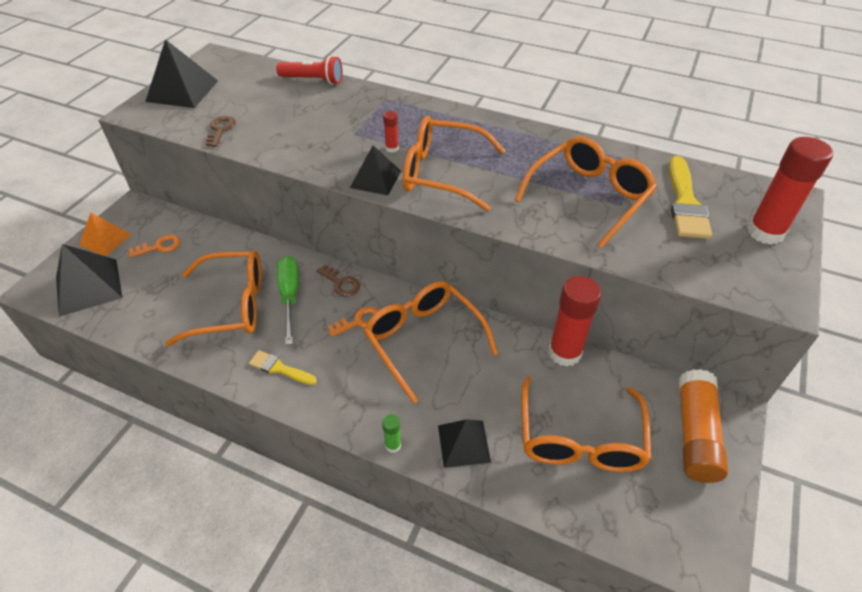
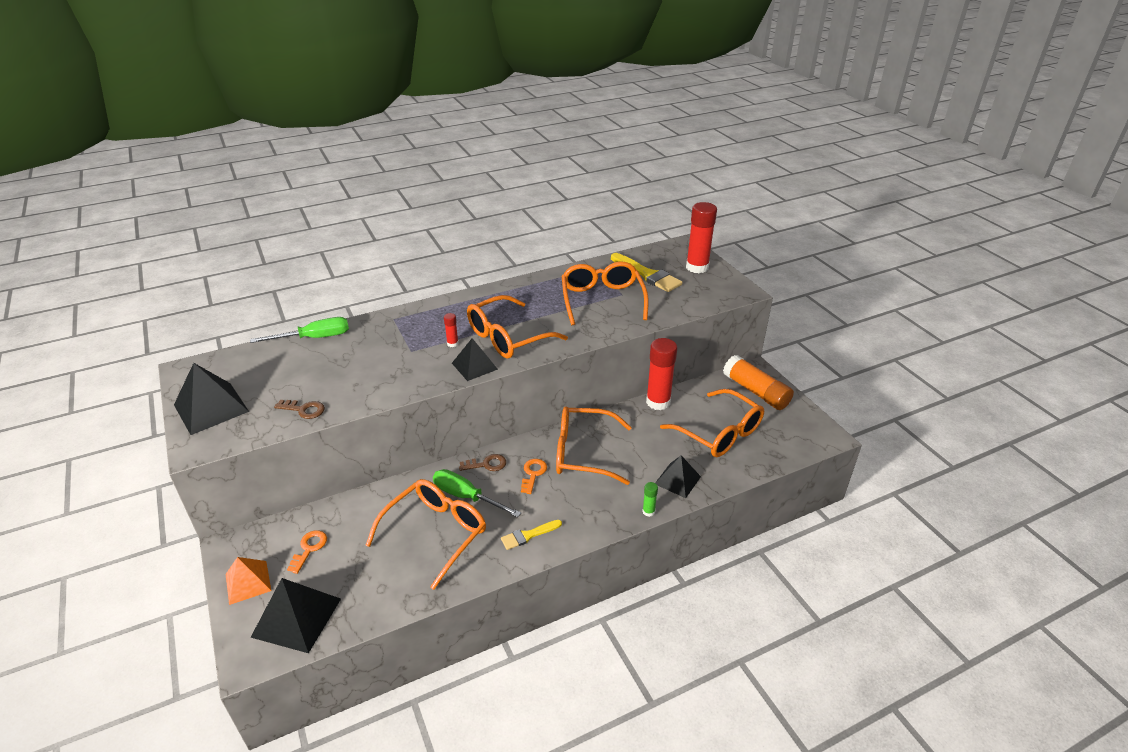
camera: 50 degrees left, 10 degrees down
(220, 130) = (304, 410): brown key -> brown key turned 150 degrees clockwise
(313, 80) = (314, 338): red flashlight -> green screwdriver

